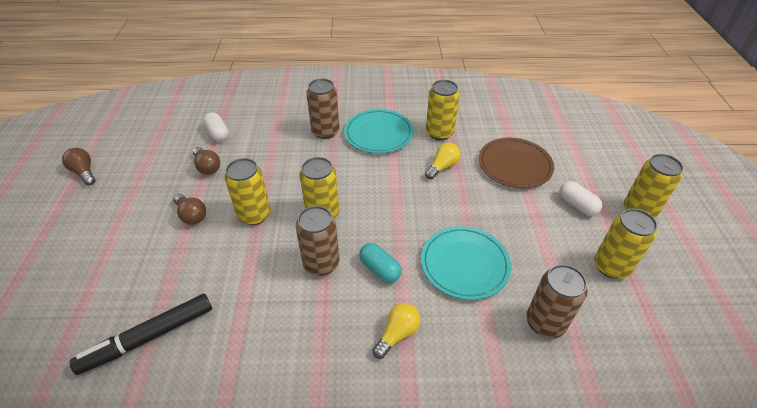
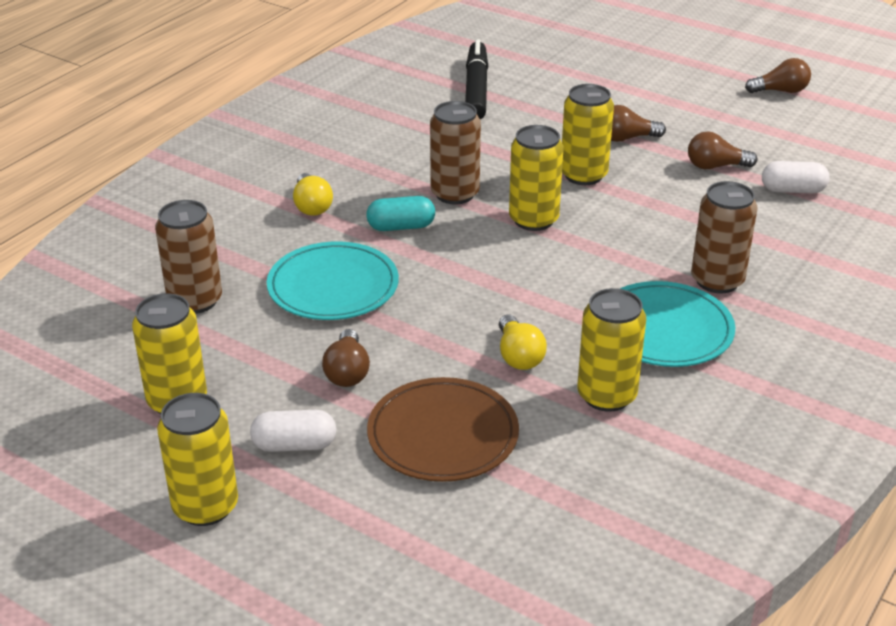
camera: 125 degrees right, 10 degrees down
(517, 216) = (347, 372): none -> brown light bulb

